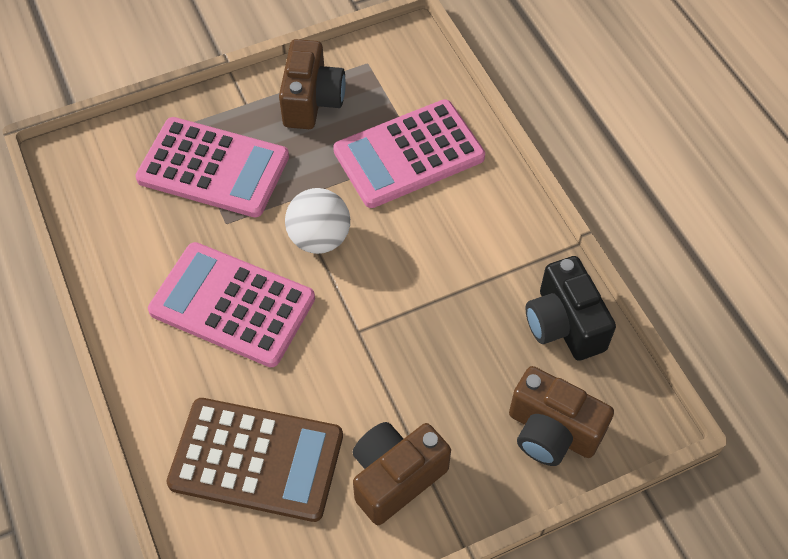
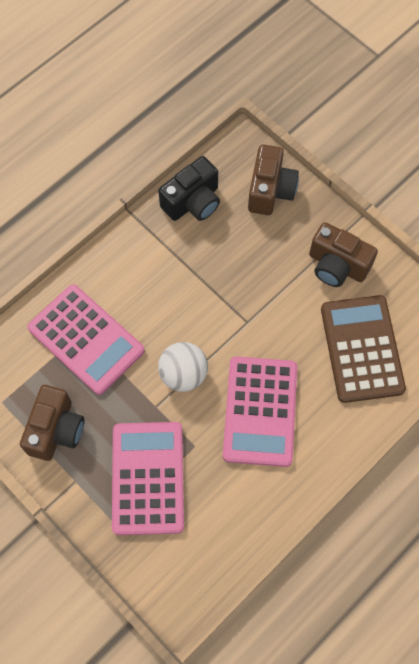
camera: 110 degrees left, 10 degrees up
(312, 101) = (56, 430): brown camera -> brown camera turned 120 degrees clockwise

